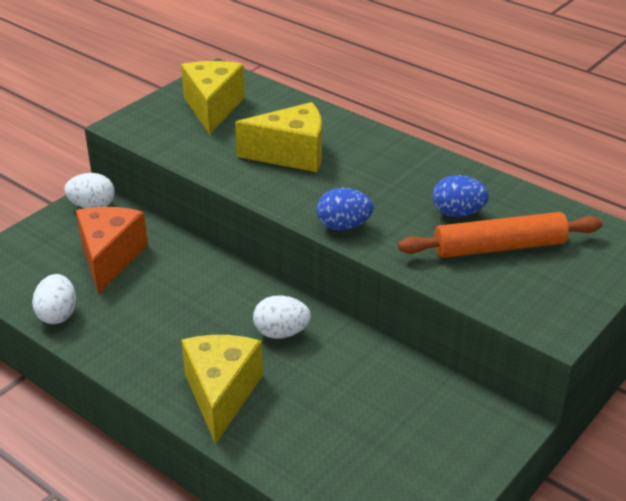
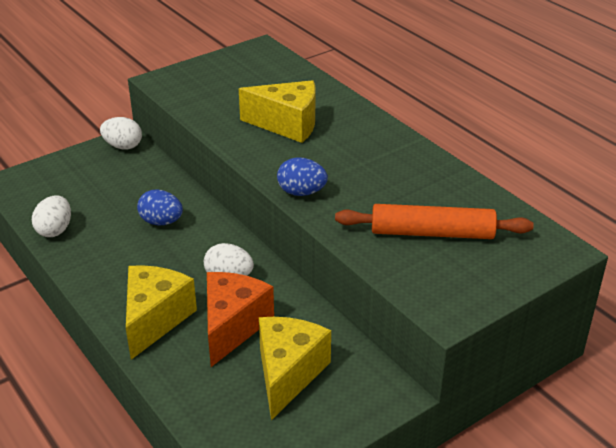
camera: 15 degrees right, 0 degrees up
(110, 258) = (117, 191): orange cheese -> orange cheese (233, 326)
(213, 108) = (240, 76): yellow cheese -> yellow cheese (288, 373)
(457, 213) = (409, 197): blue egg -> blue egg (161, 222)

